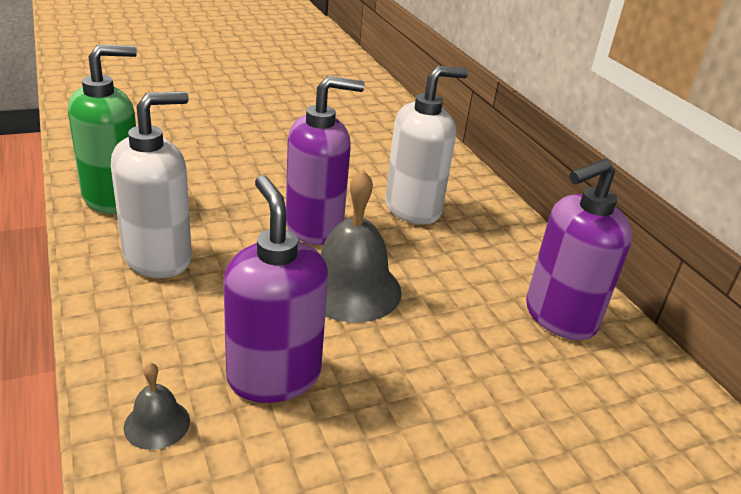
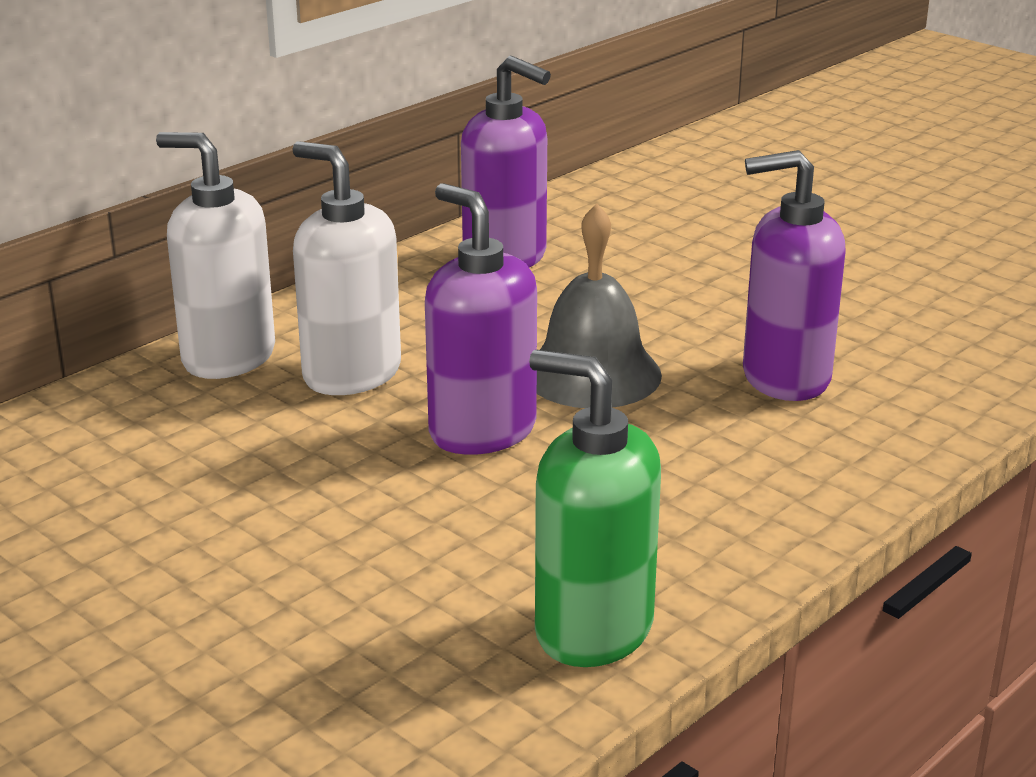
camera: 110 degrees left, 5 degrees down
(157, 424) = (919, 414): grey bell -> none
(158, 258) = (690, 519): white soap dispenser -> white soap dispenser (228, 357)
(274, 376) = (785, 377): purple soap dispenser -> purple soap dispenser turned 45 degrees clockwise

